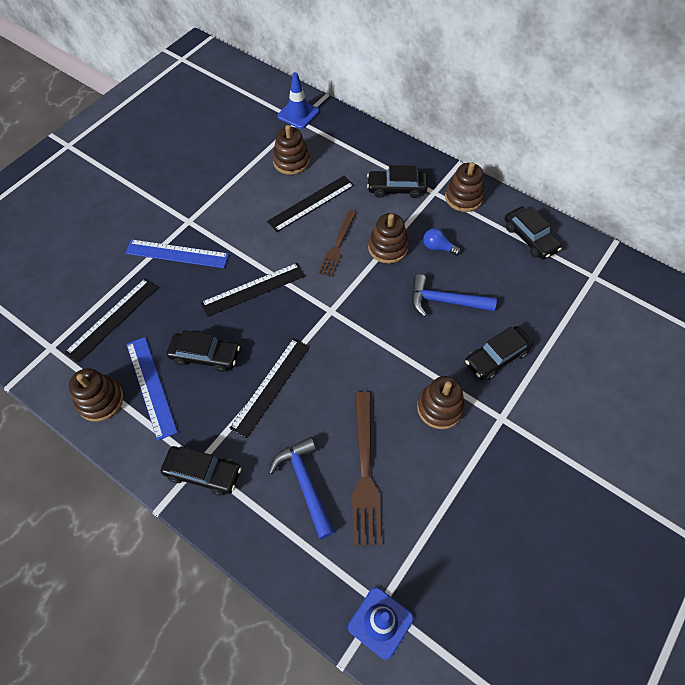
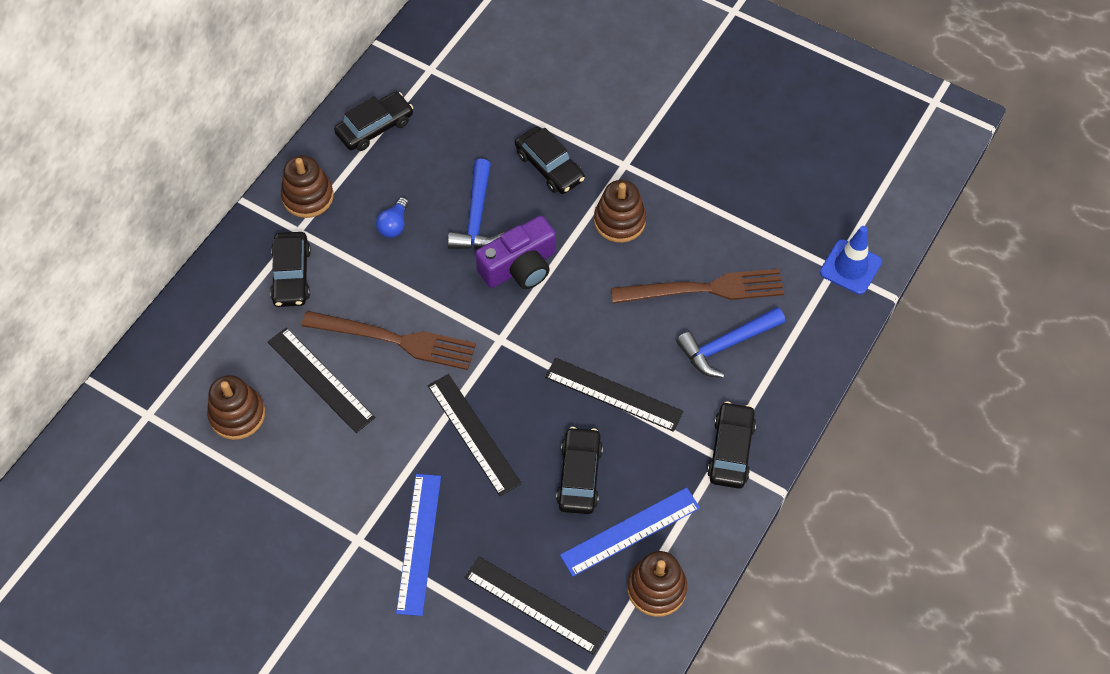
camera: 95 degrees left, 0 degrees up
(298, 114) = (132, 417): blue traffic cone -> none
(337, 245) = (395, 340): brown fork -> brown fork, size x1.53
(387, 247) = (396, 281): brown stacking toy -> none
(396, 328) = (520, 266): none -> purple camera

